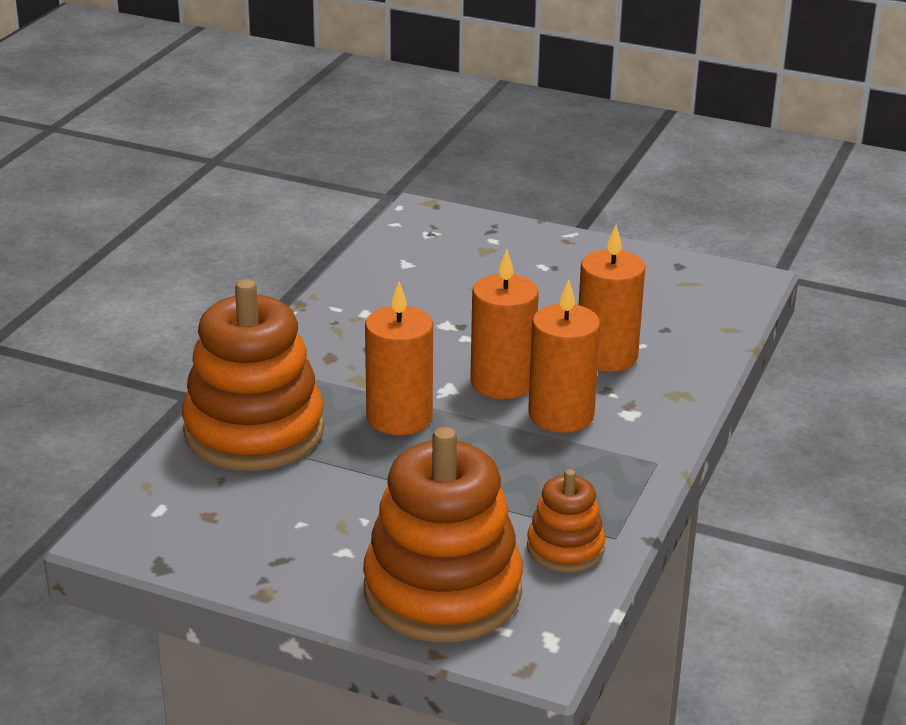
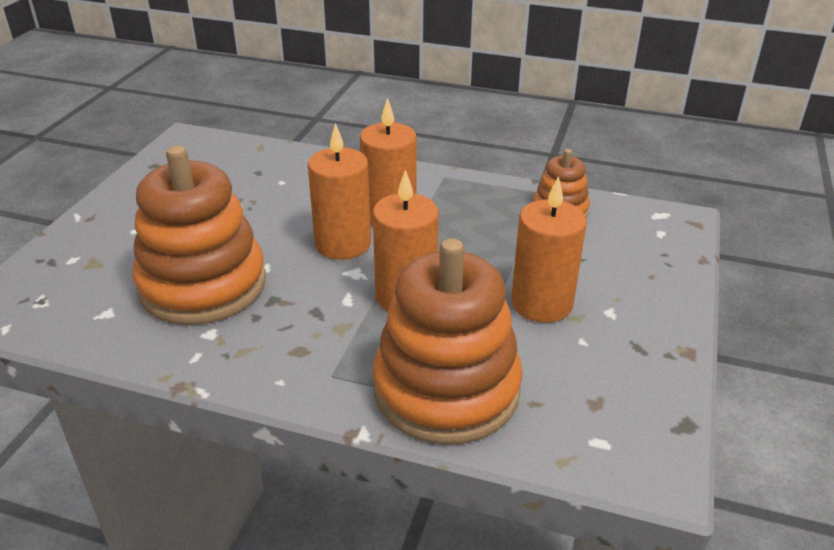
camera: 95 degrees left, 5 degrees up
(442, 591) = (635, 260): orange stacking toy -> orange stacking toy (203, 285)
(606, 356) = (299, 196): orange candle -> orange candle (541, 303)

